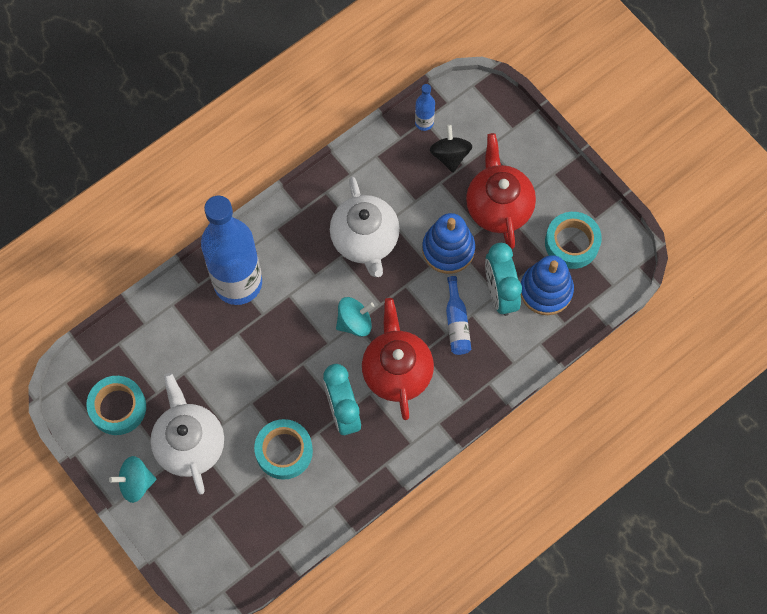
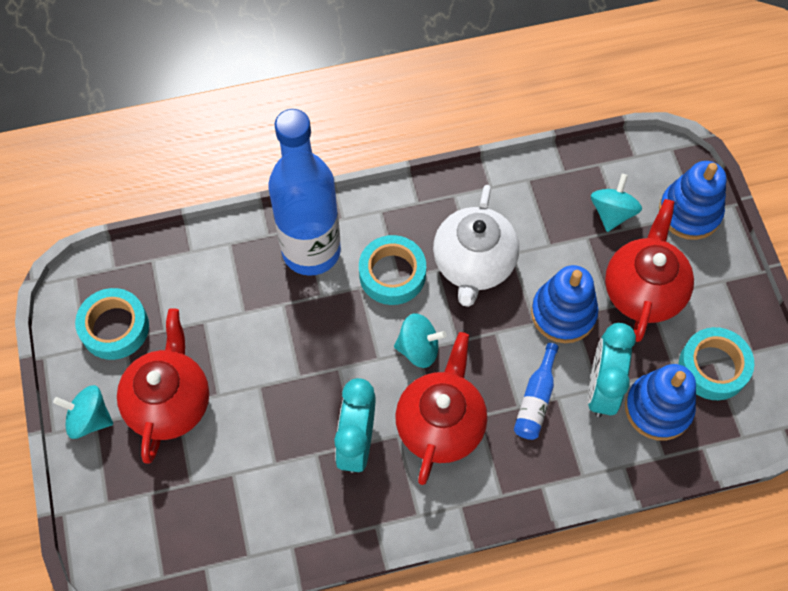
camera: 25 degrees right, 5 degrees down
(189, 444) = (169, 402): white teapot -> red teapot
(284, 451) = (268, 458): turquoise tape -> turquoise tape (392, 274)
(424, 122) = (598, 166): blue bottle -> none
(450, 155) = (612, 213): black spinning top -> turquoise spinning top
(507, 131) = (689, 212): none -> blue stacking toy

